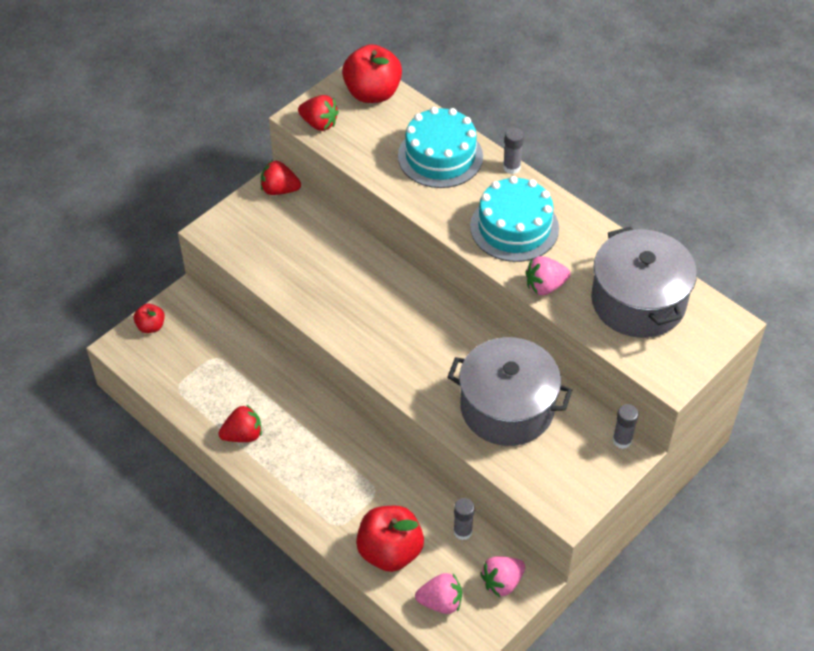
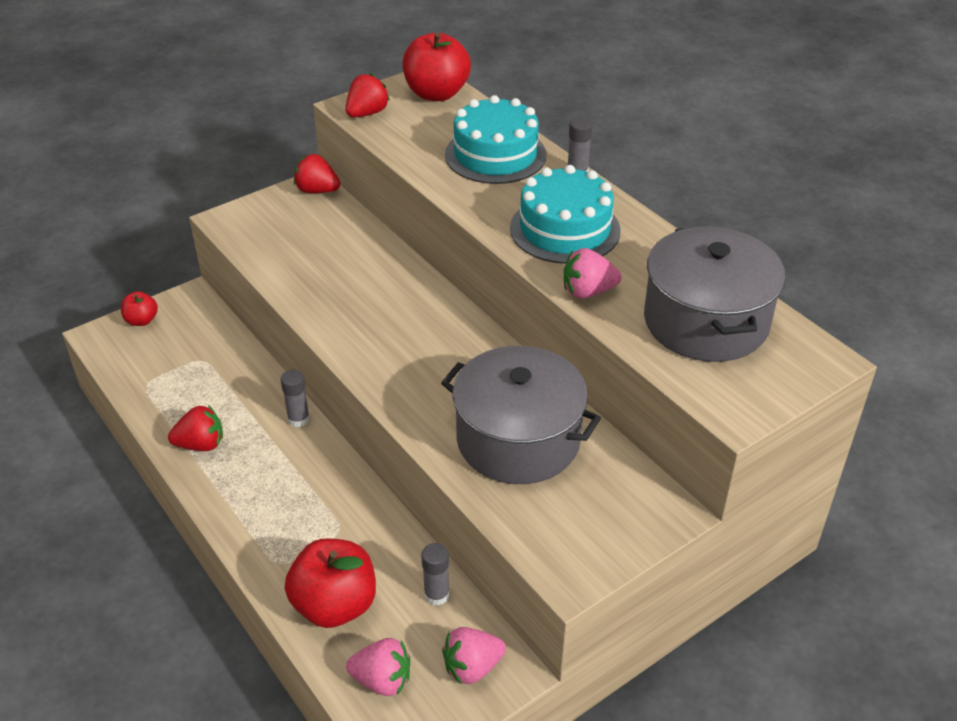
camera: 10 degrees right, 10 degrees down
(319, 123) = (367, 113): red strawberry -> red strawberry turned 90 degrees counterclockwise
(622, 440) = (662, 498): grey glue stick -> grey glue stick (298, 419)

